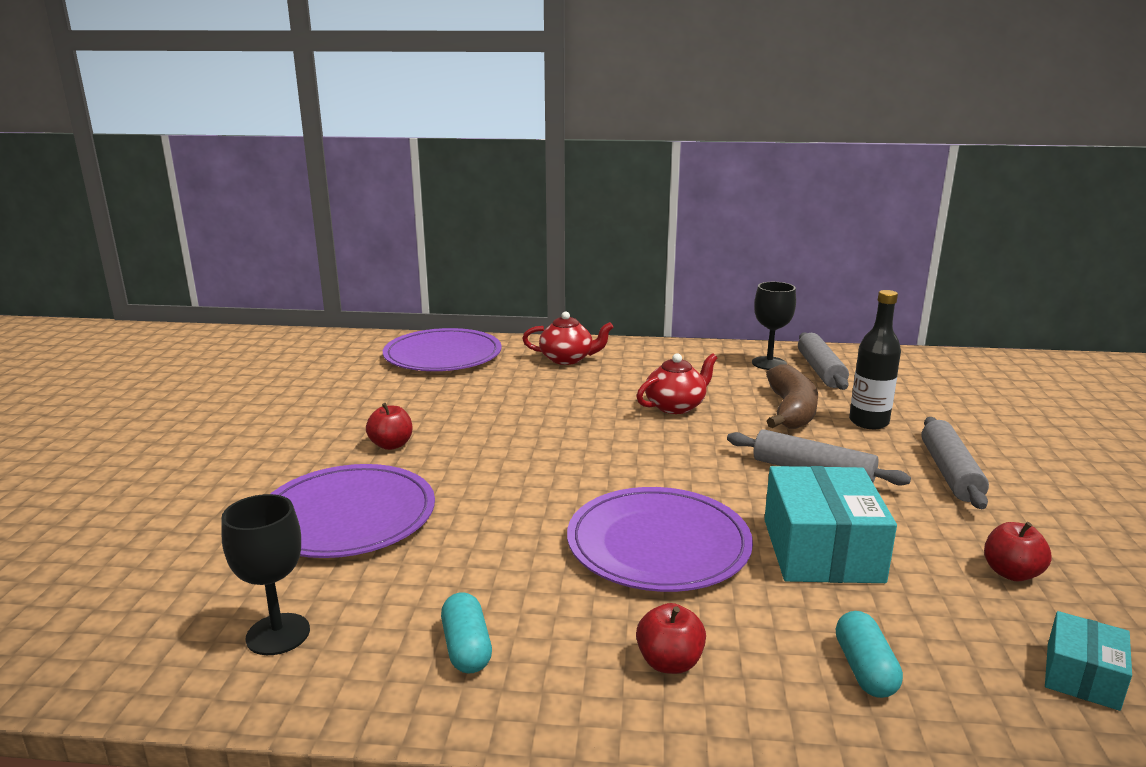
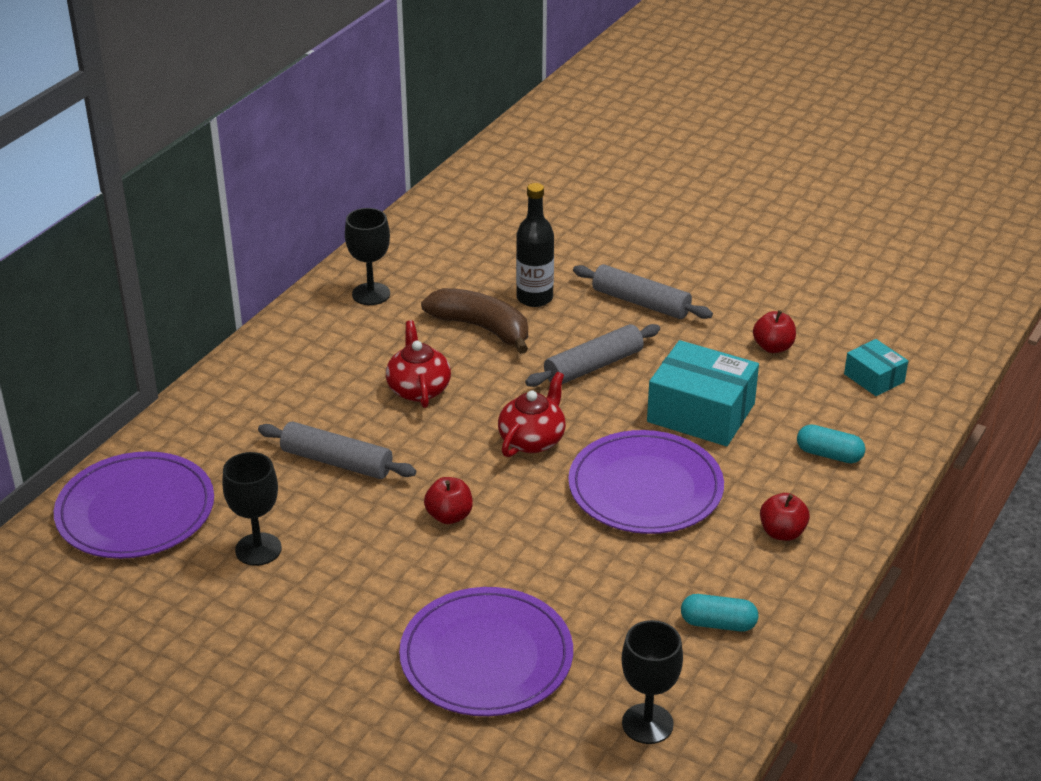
camera: 65 degrees left, 15 degrees up
(391, 445) = (357, 601): red apple -> red apple (449, 516)
(429, 398) = (258, 549): none -> black goblet
(567, 359) = (238, 419): red teapot -> red teapot (532, 440)
(820, 370) = (414, 273): grey rolling pin -> grey rolling pin (337, 462)

